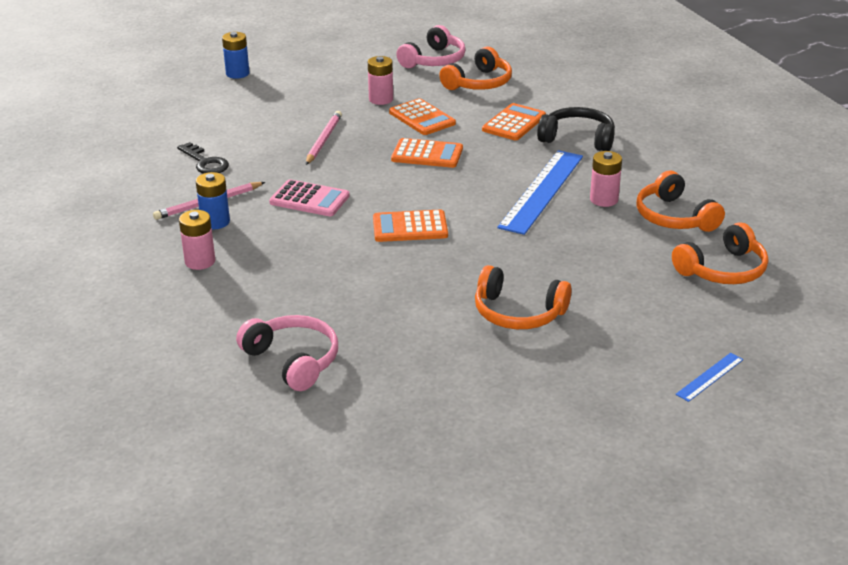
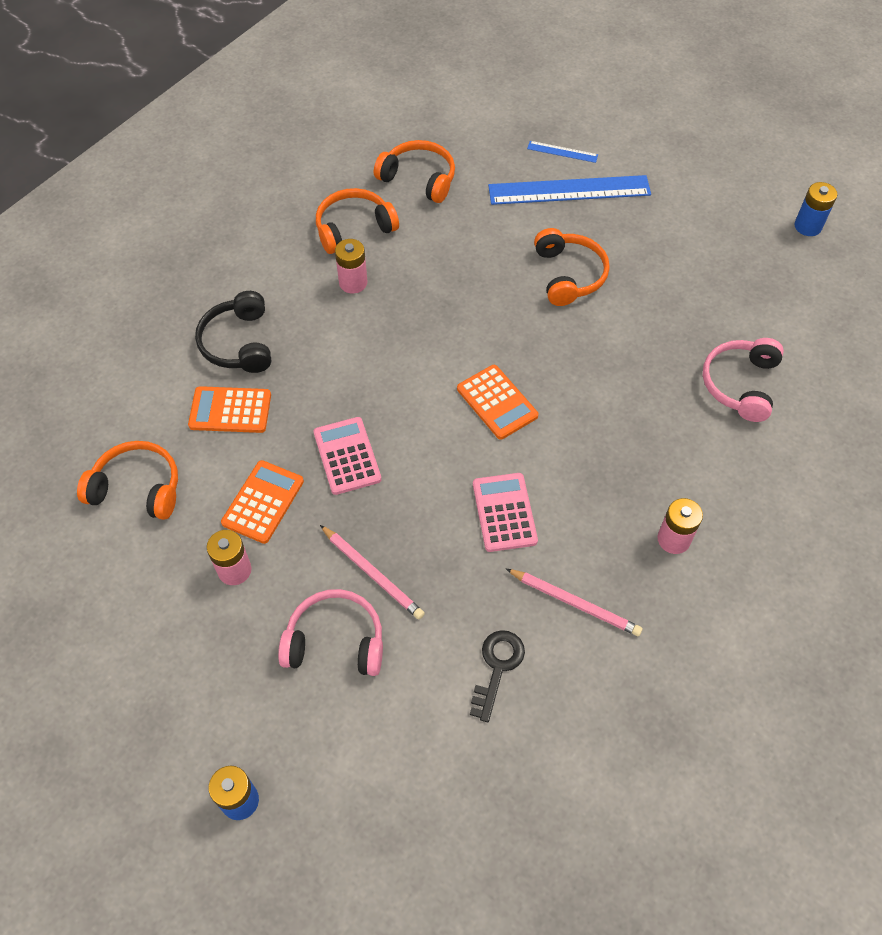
camera: 120 degrees left, 25 degrees up
(215, 222) = (602, 572): blue battery -> blue battery (808, 226)
(323, 140) = (372, 573): pink pencil -> pink pencil turned 120 degrees counterclockwise
(427, 154) = (347, 456): orange calculator -> pink calculator
(434, 60) = (87, 569): pink headphones -> pink headphones (335, 641)
(542, 191) = (365, 332): blue ruler -> blue ruler (569, 190)
(674, 217) = (354, 228): orange headphones -> orange headphones turned 150 degrees counterclockwise

